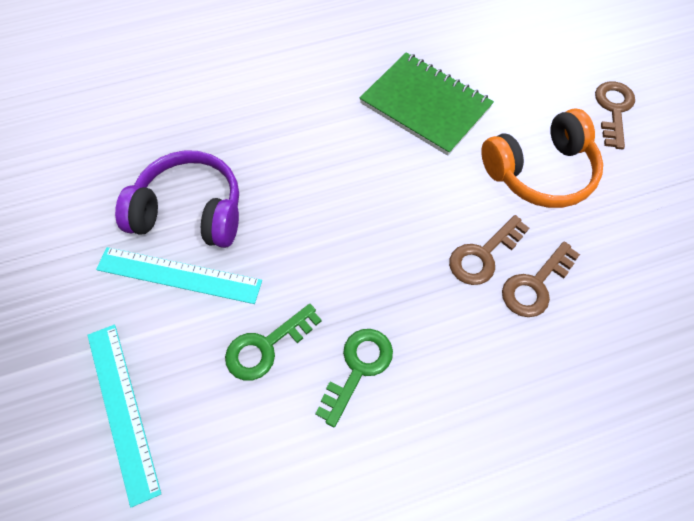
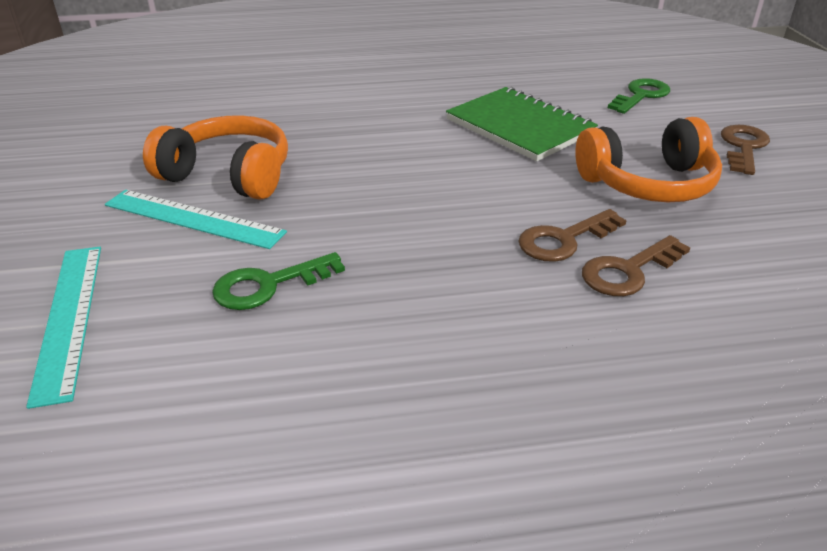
camera: 10 degrees right, 25 degrees down
(189, 212) = (228, 175): purple headphones -> orange headphones
(358, 369) = (376, 317): green key -> green key (640, 96)

